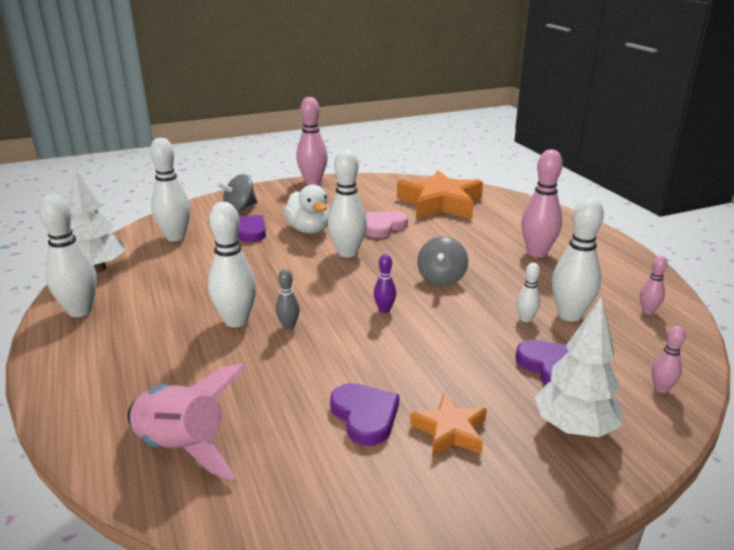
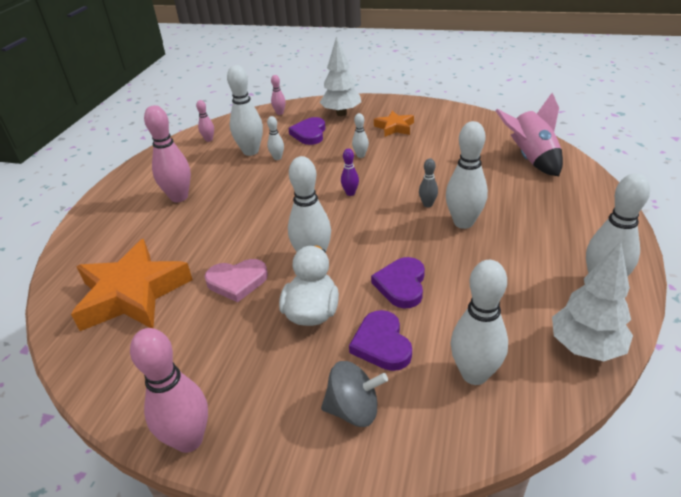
camera: 140 degrees left, 10 degrees up
(365, 416) = (427, 144): purple heart -> purple heart (401, 285)
(434, 359) = (360, 155): none -> white bowling pin
(441, 279) = (279, 202): grey spinning top -> none

